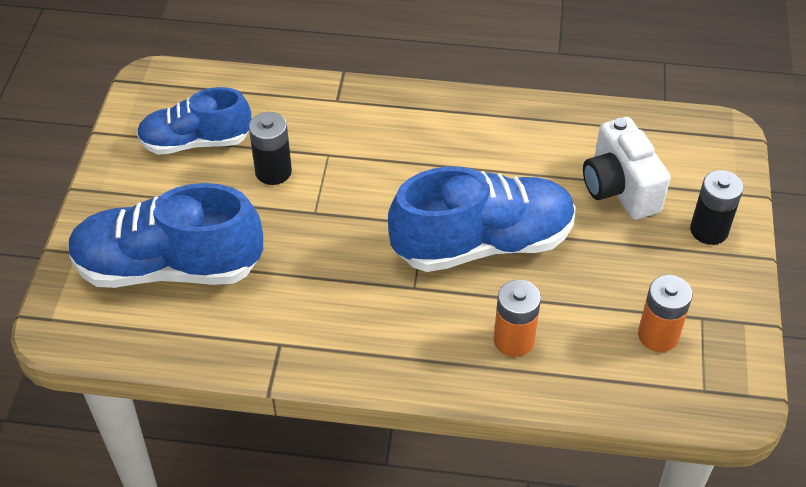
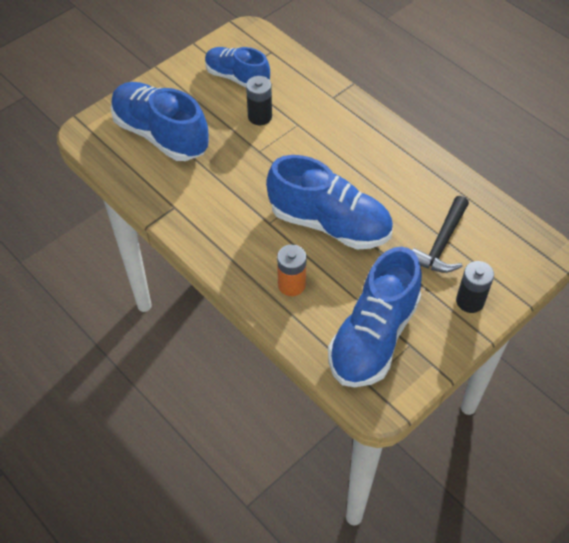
camera: 40 degrees right, 5 degrees up
(619, 188) = (441, 243): white camera -> black hammer
(658, 335) = (373, 337): orange battery -> blue shoe

